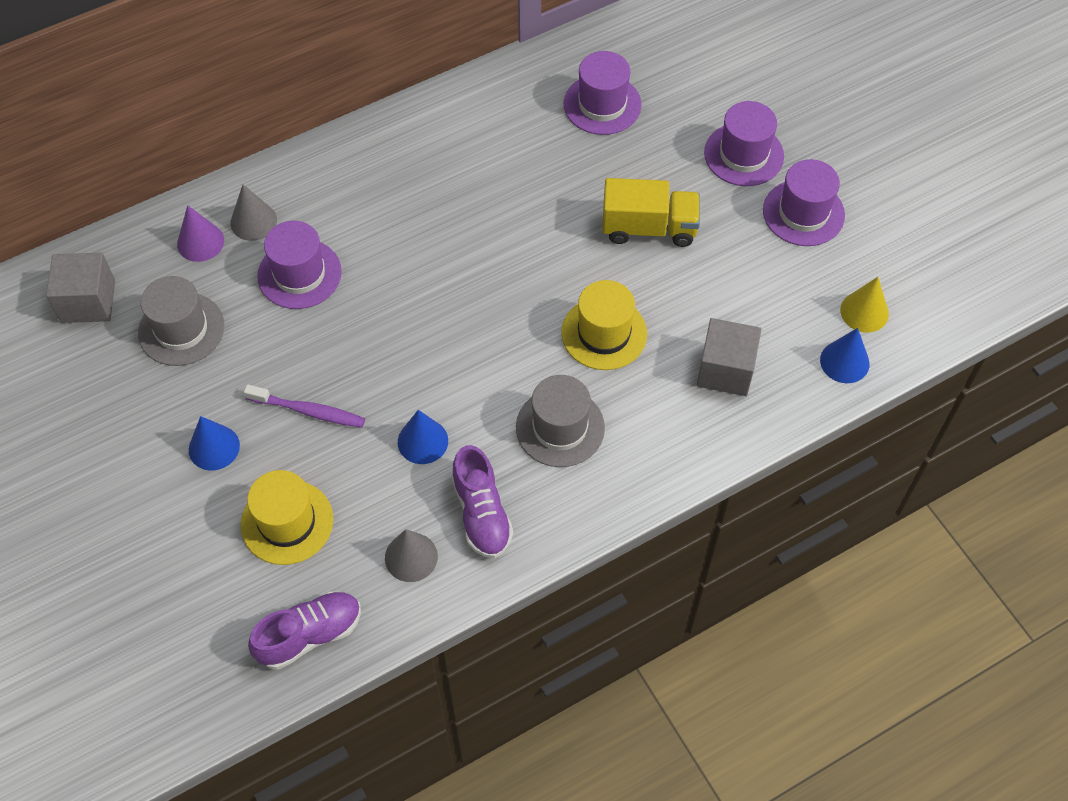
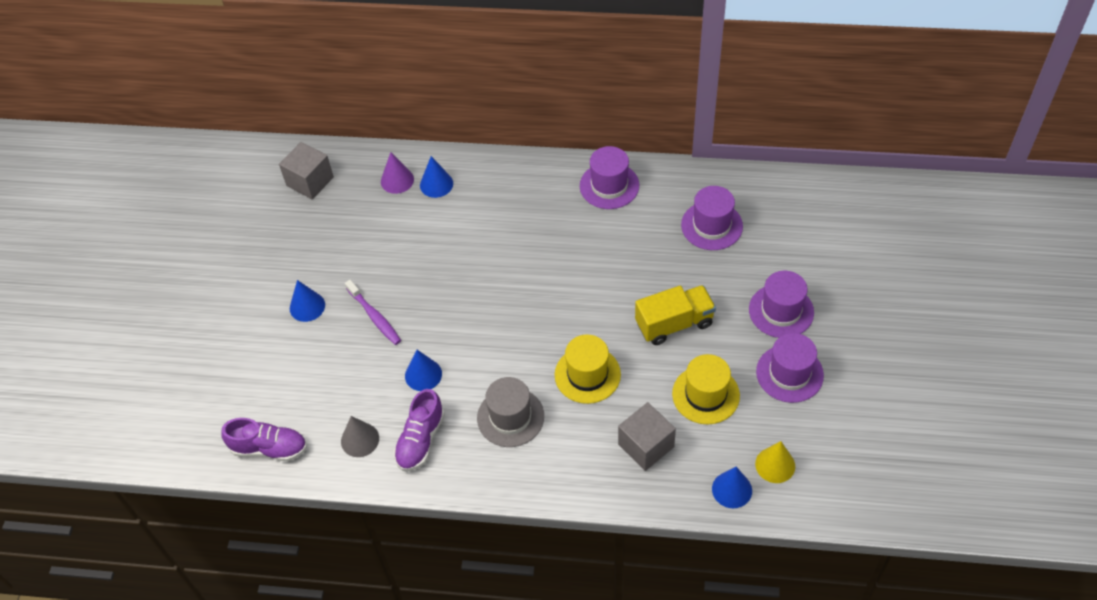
camera: 40 degrees right, 5 degrees down
(181, 329) = (345, 226): grey hat -> none
(253, 221) = (436, 184): grey cone -> blue cone
(287, 522) = (310, 375): yellow hat -> yellow hat (705, 395)
(299, 274) = (436, 231): purple hat -> purple hat (609, 186)
(649, 228) = (674, 324): yellow truck -> yellow truck turned 60 degrees counterclockwise

